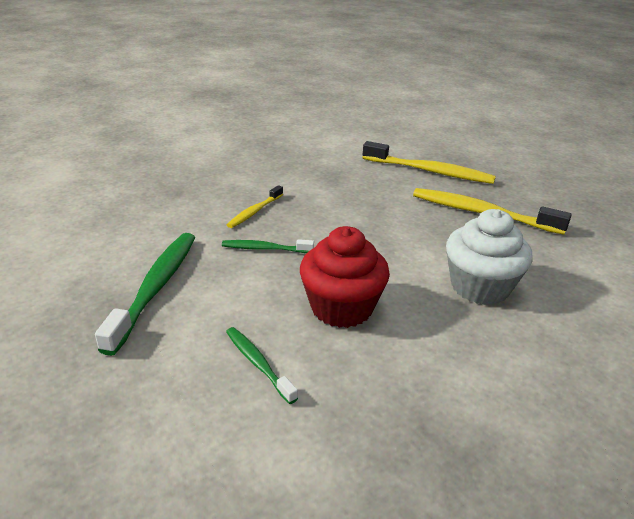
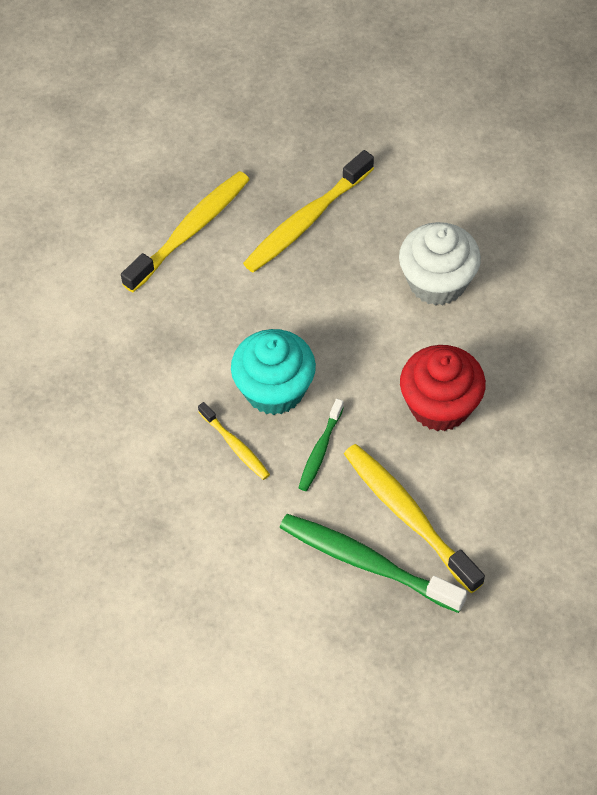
camera: 70 degrees left, 25 degrees up
(210, 305) = (408, 515): none -> yellow toothbrush
(258, 364) = (499, 489): green toothbrush -> none
(313, 221) = (274, 390): none -> turquoise cupcake

